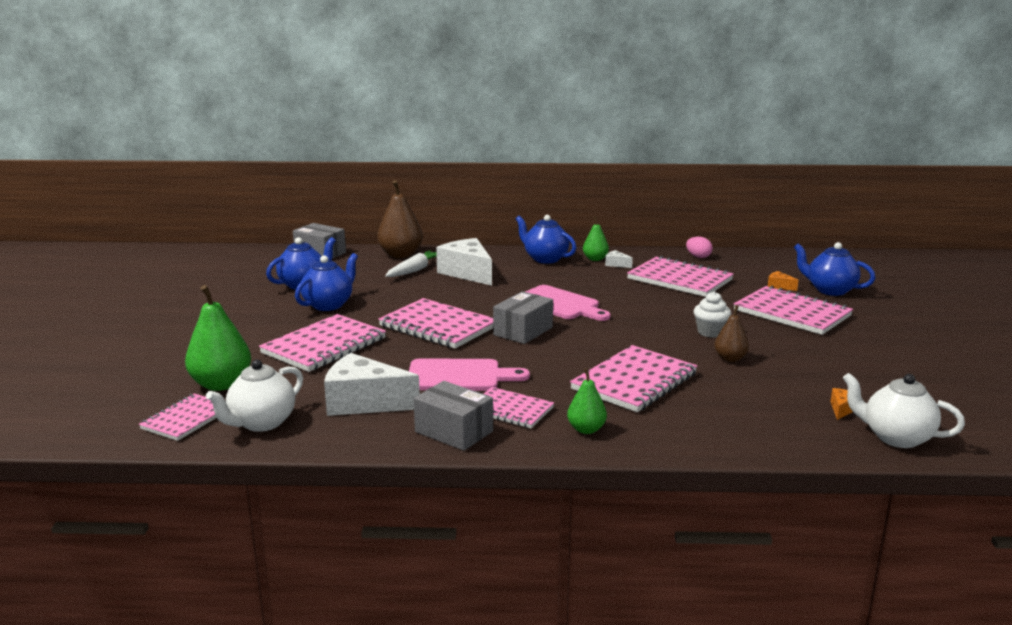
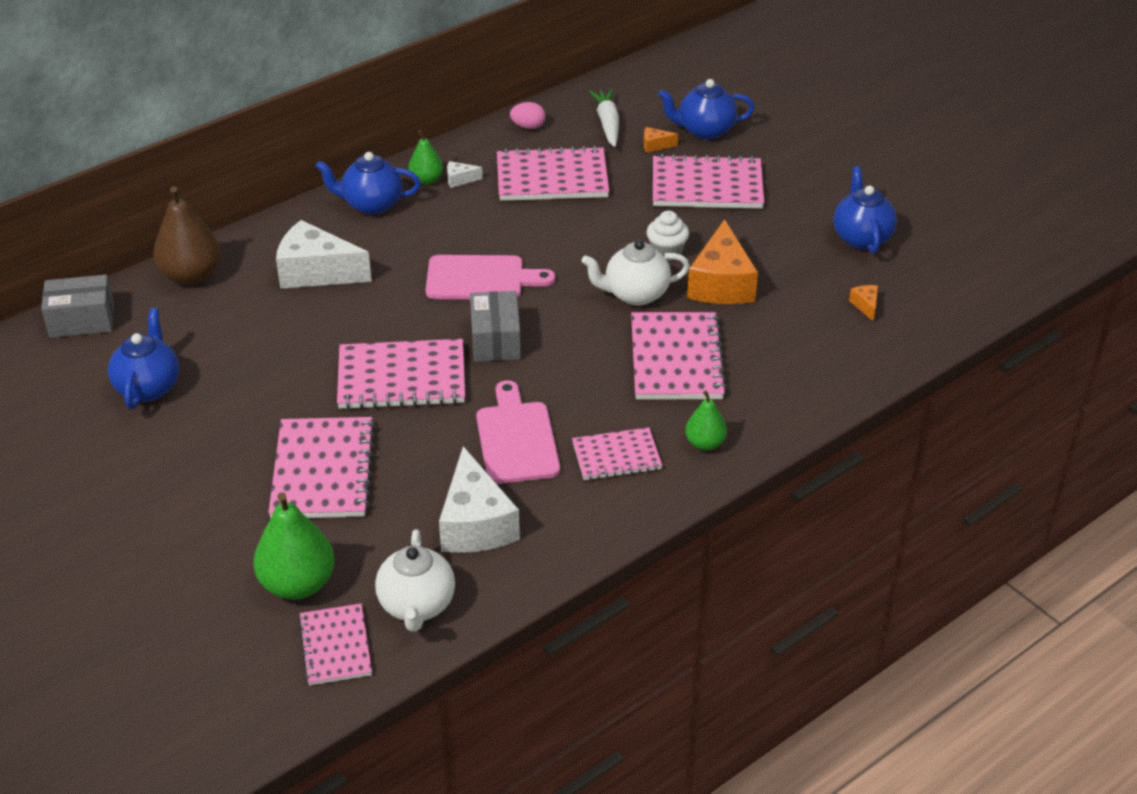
camera: 40 degrees left, 20 degrees up
(329, 305) = (232, 406): blue teapot -> blue teapot (861, 238)
(364, 402) = (475, 523): white cheese -> white cheese turned 75 degrees counterclockwise
(414, 270) = (248, 296): white carrot -> white carrot (607, 124)
(453, 432) = (602, 511): grey box -> none
(459, 376) = (516, 438): pink cutting board -> pink cutting board turned 60 degrees counterclockwise
(730, 359) = (721, 283): brown pear -> orange cheese
(896, 437) = (930, 320): white teapot -> white teapot (635, 294)

